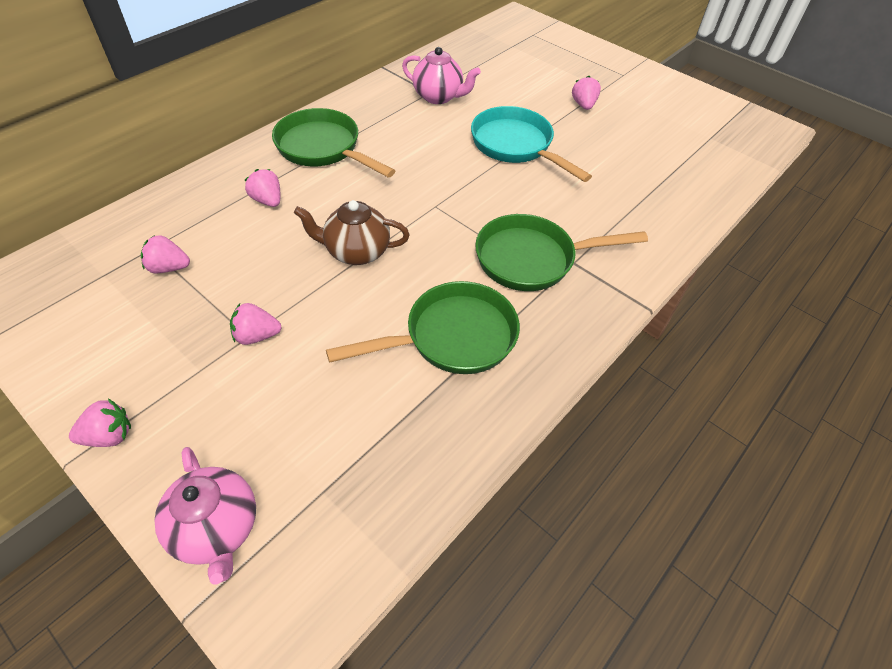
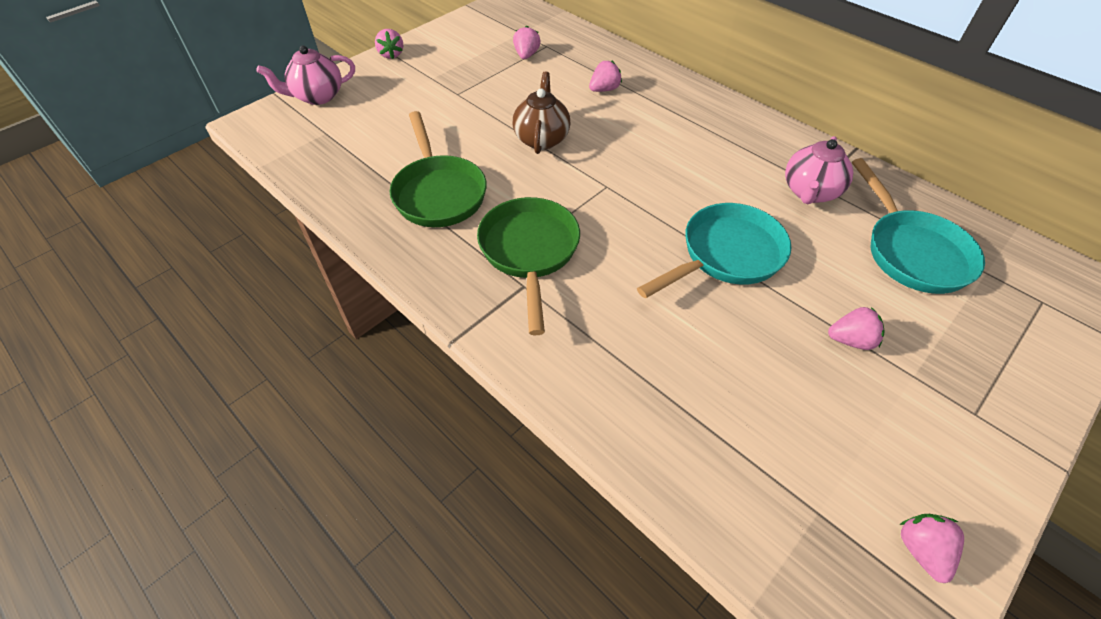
camera: 95 degrees right, 0 degrees up
(256, 336) = (457, 97): pink strawberry -> pink strawberry (921, 550)
(323, 148) = (684, 114): green pan -> none
(498, 67) = (912, 252): none -> turquoise pan

